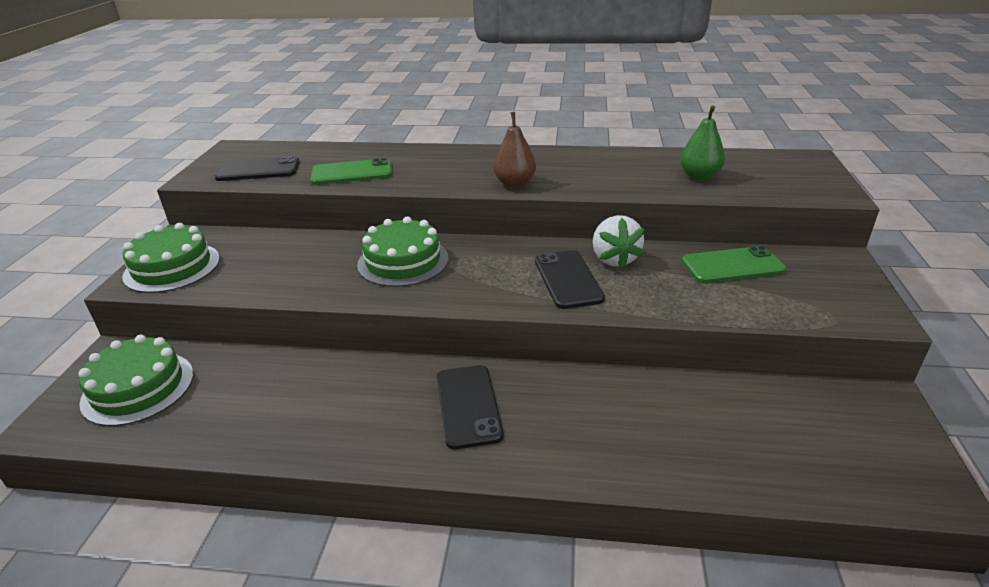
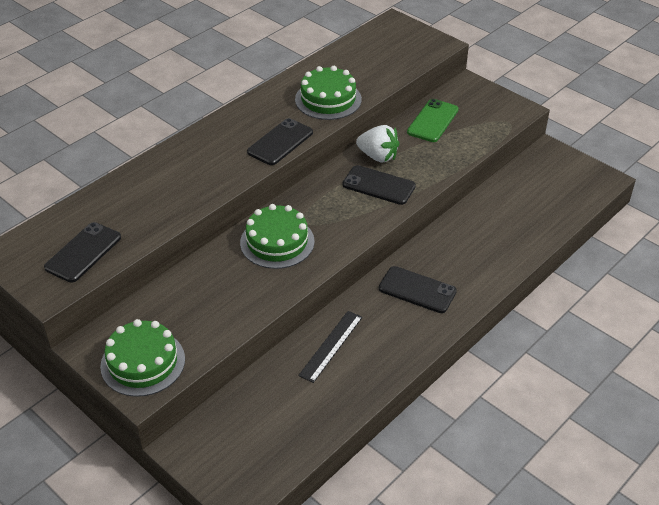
camera: 55 degrees left, 10 degrees up
(138, 388) = (245, 438): green cake -> green cake (328, 99)
(316, 382) = (331, 346): none -> black ruler
(352, 173) = (160, 205): green phone -> none
(514, 183) = (280, 142): brown pear -> black phone
(699, 176) = (364, 71): green pear -> none

